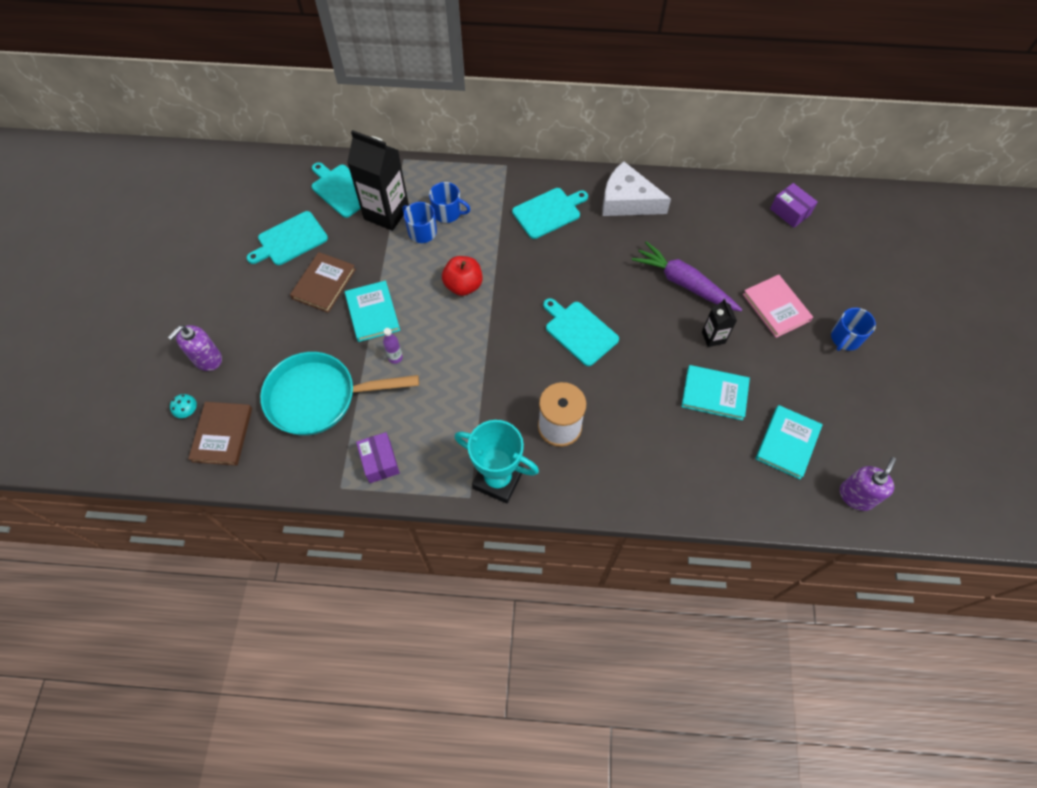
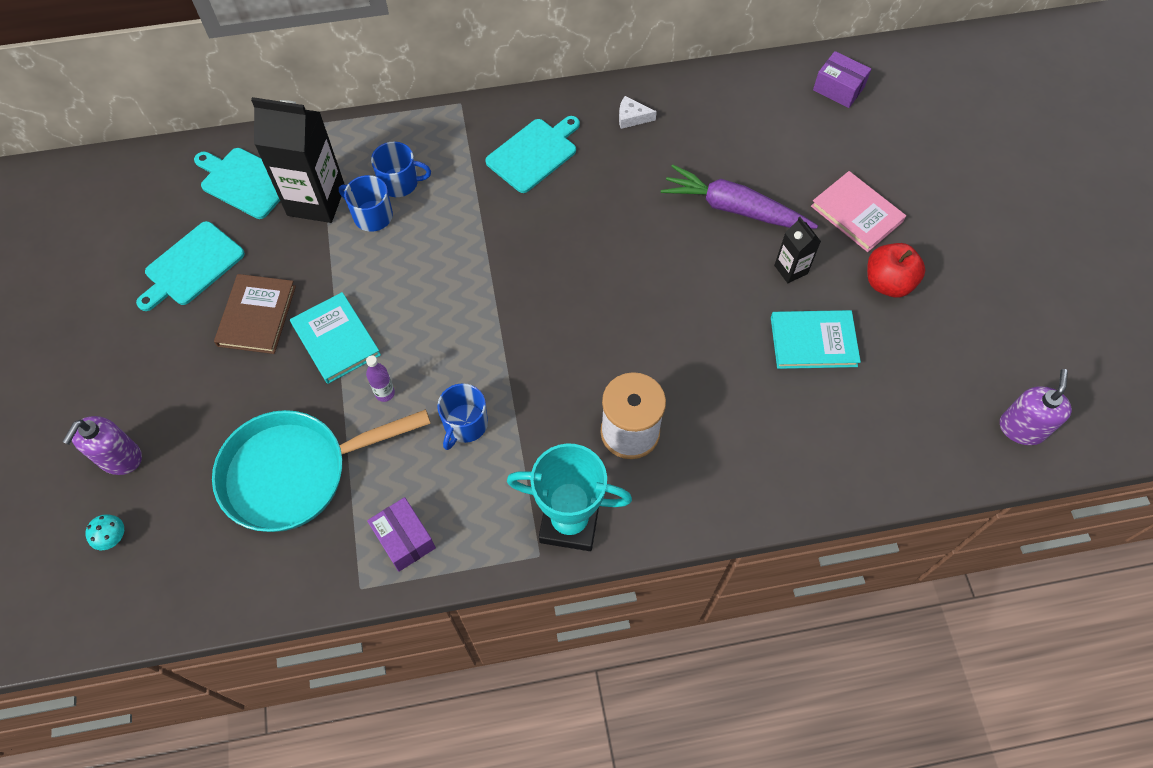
camera: 15 degrees left, 0 degrees up
(222, 434) = (172, 557): brown book -> none
(463, 285) = (449, 275): red apple -> red apple (887, 283)
(579, 331) = (619, 301): turquoise cutting board -> none
(627, 201) = (632, 117): white cheese -> white cheese, size x0.43
(787, 443) = (920, 382): turquoise book -> none
(845, 338) = (951, 233): blue mug -> blue mug (465, 424)

